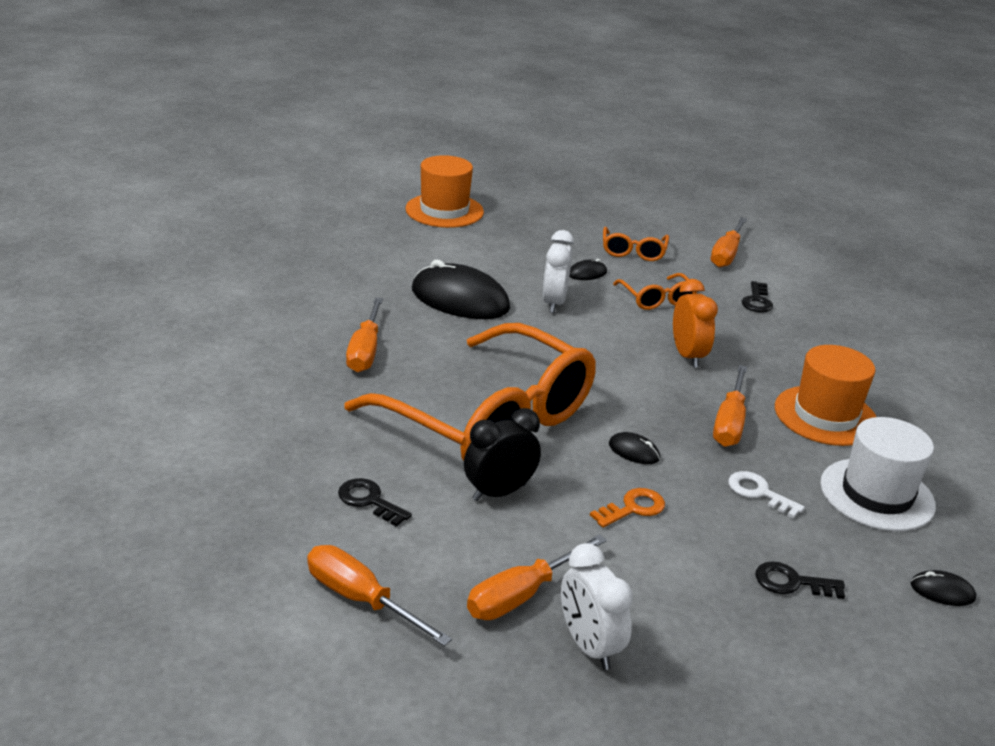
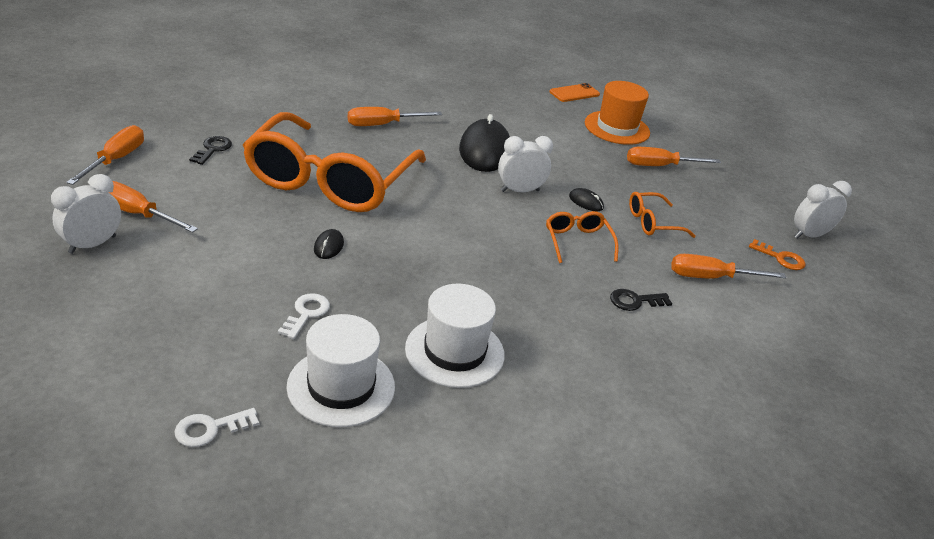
camera: 65 degrees right, 5 degrees up
(352, 209) = (574, 93): none -> orange phone
(499, 492) = (245, 193): black clock -> none
(633, 508) = (254, 251): orange key -> orange key (781, 258)
(657, 299) = (577, 241): orange glasses -> orange glasses turned 120 degrees clockwise
(670, 190) = (809, 235): none -> white clock
(688, 356) = (494, 264): orange clock -> none
(729, 423) = (402, 293): orange screwdriver -> orange screwdriver (659, 166)
(792, 582) = (191, 335): black key -> none
(825, 415) = (454, 351): orange hat -> white hat
(942, 591) = (210, 429): black mouse -> white key

